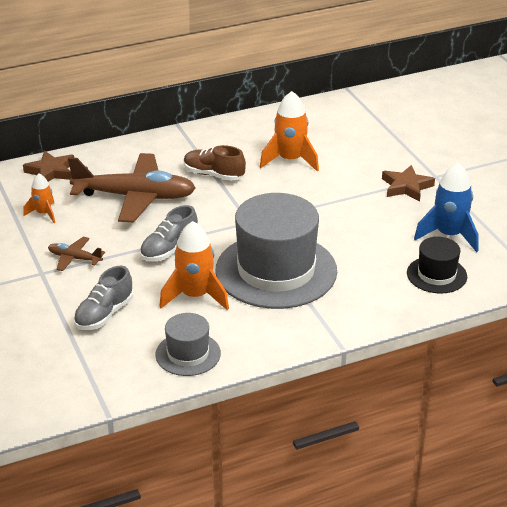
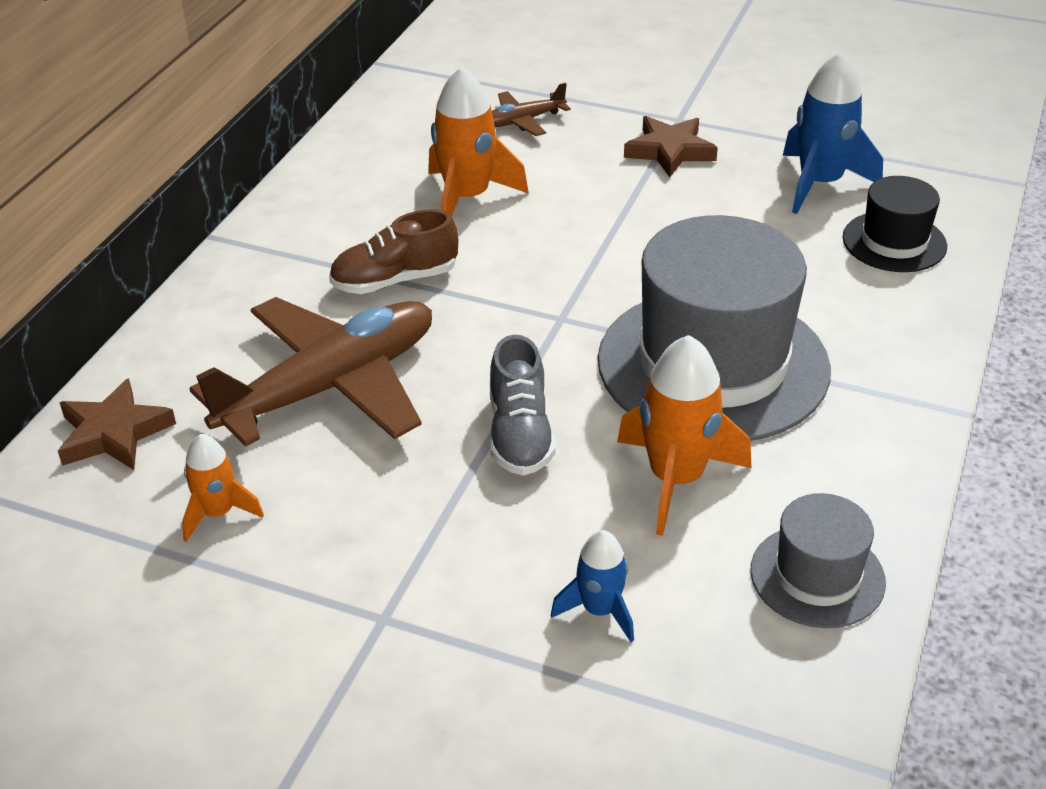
camera: 45 degrees left, 5 degrees up
(74, 258) = (398, 552): brown plane -> brown plane (523, 121)
(104, 314) = (599, 610): grey shoe -> blue rocket

